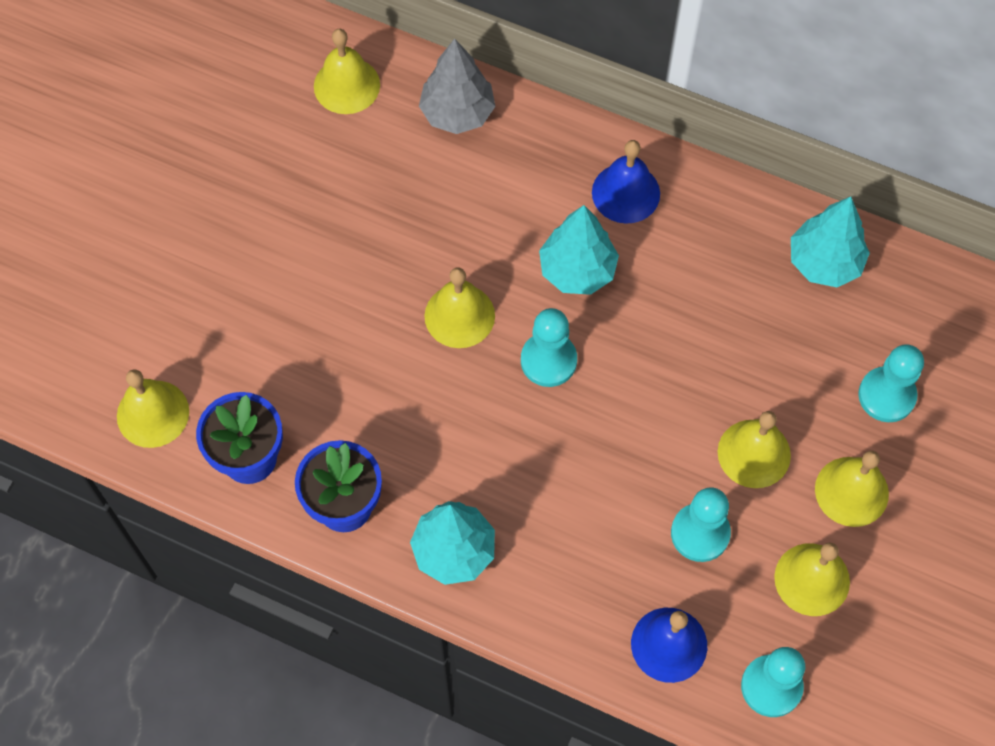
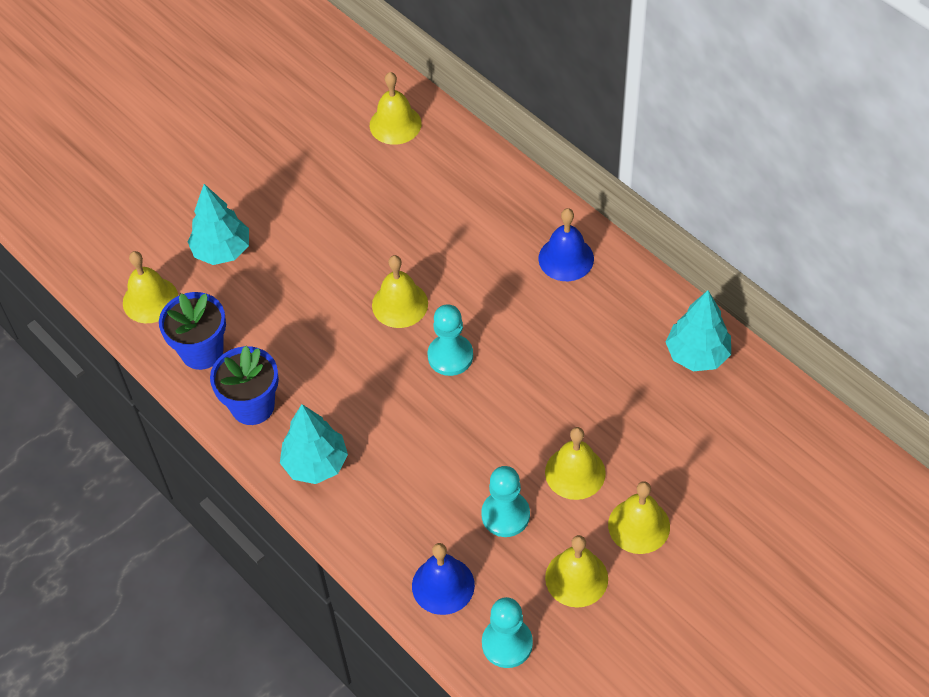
camera: 25 degrees right, 10 degrees down
(457, 113) = (466, 166): grey tree -> none
(577, 270) = (502, 301): turquoise tree -> turquoise tree (222, 251)
(886, 395) = (700, 466): turquoise pawn -> none

